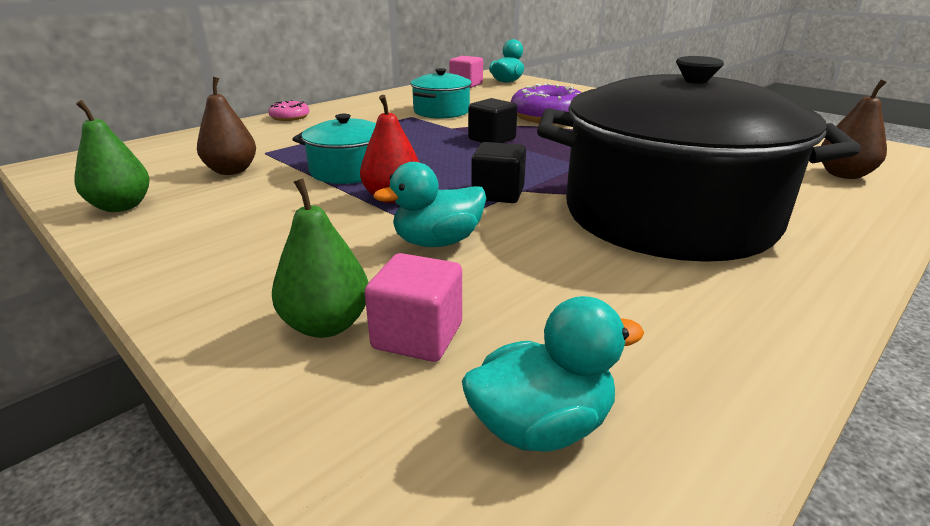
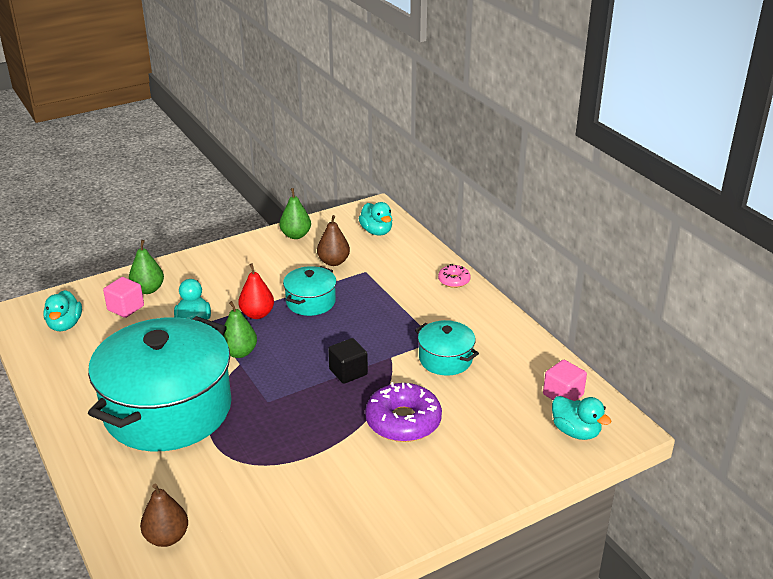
camera: 105 degrees right, 5 degrees up
(143, 157) = (376, 231): none -> turquoise duck
(498, 194) = (239, 352): black cube -> green pear
(668, 215) = (168, 409): black pot -> turquoise pot

